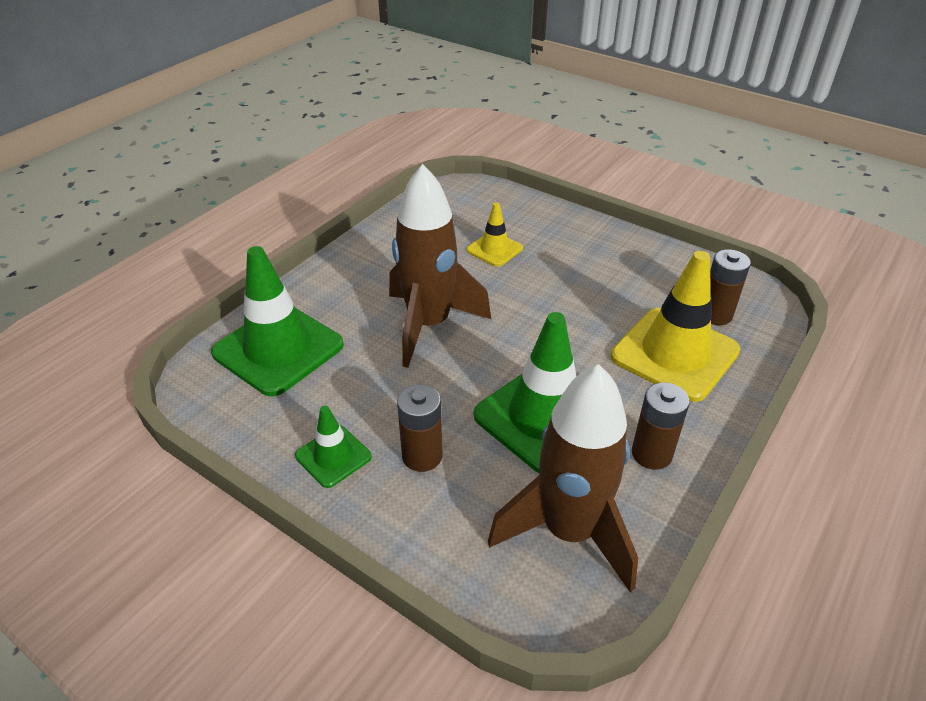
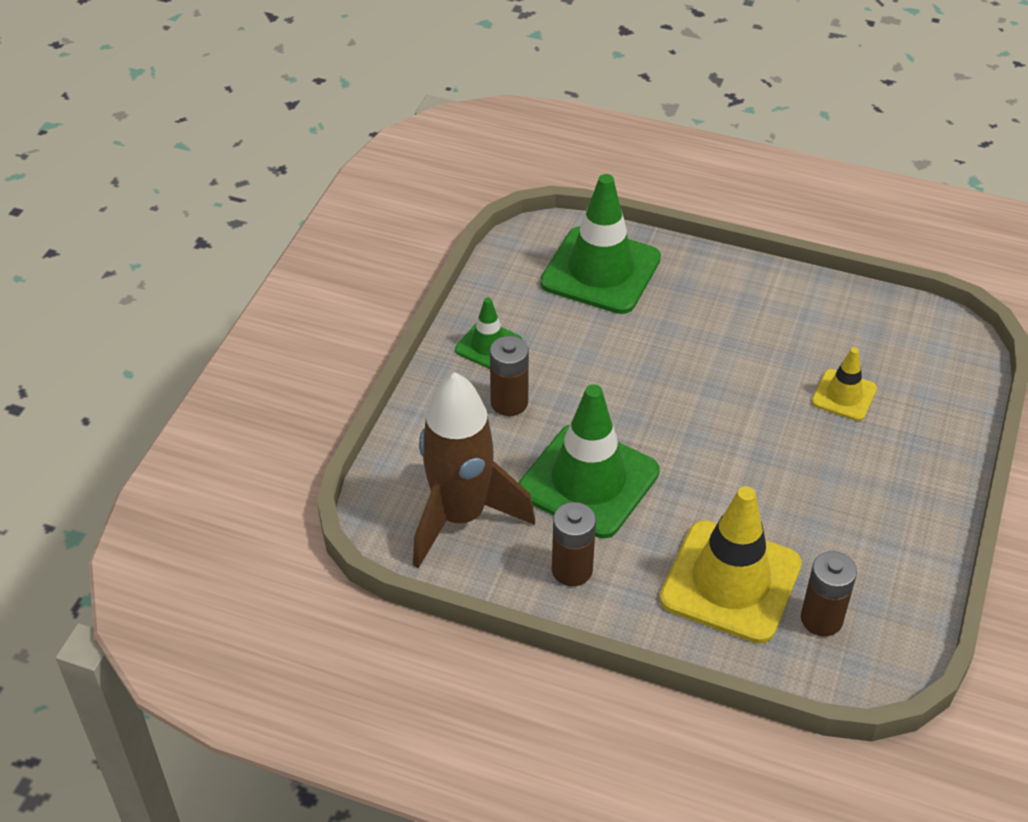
camera: 75 degrees right, 5 degrees up
(429, 325) = (683, 368): brown rocket -> none

